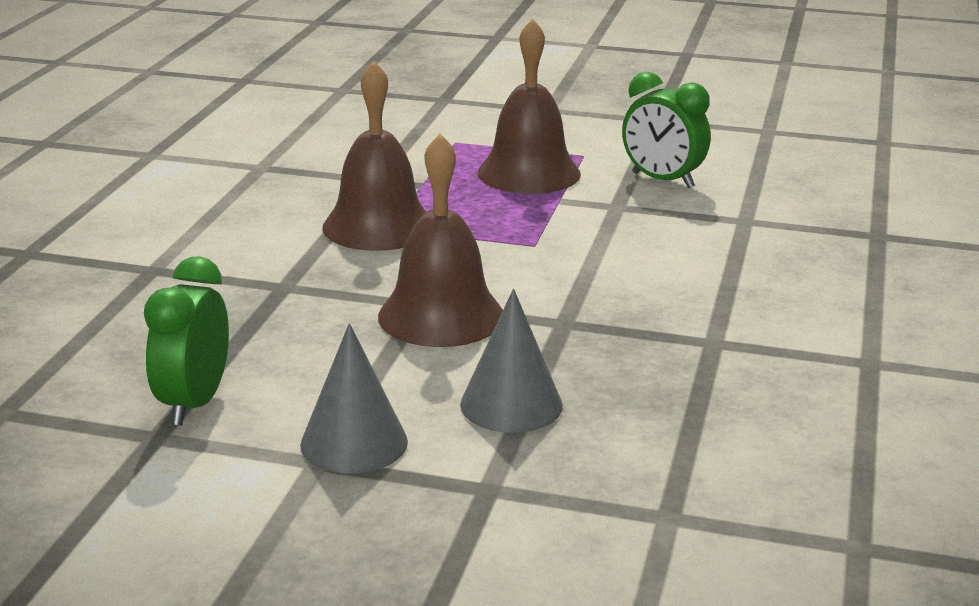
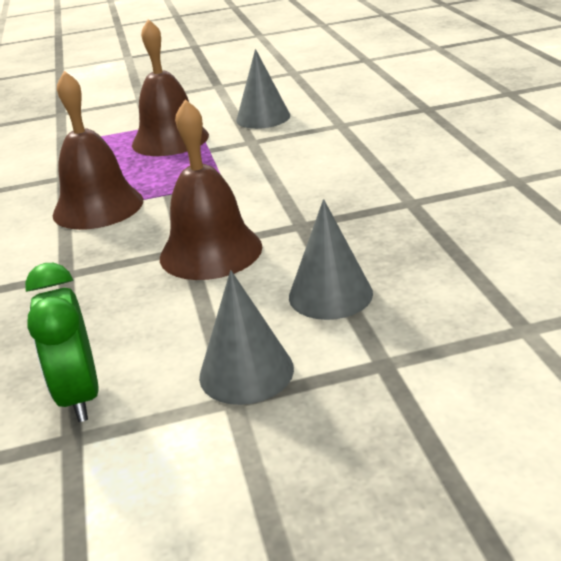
camera: 25 degrees left, 5 degrees up
(662, 180) = (263, 118): green clock -> grey cone

